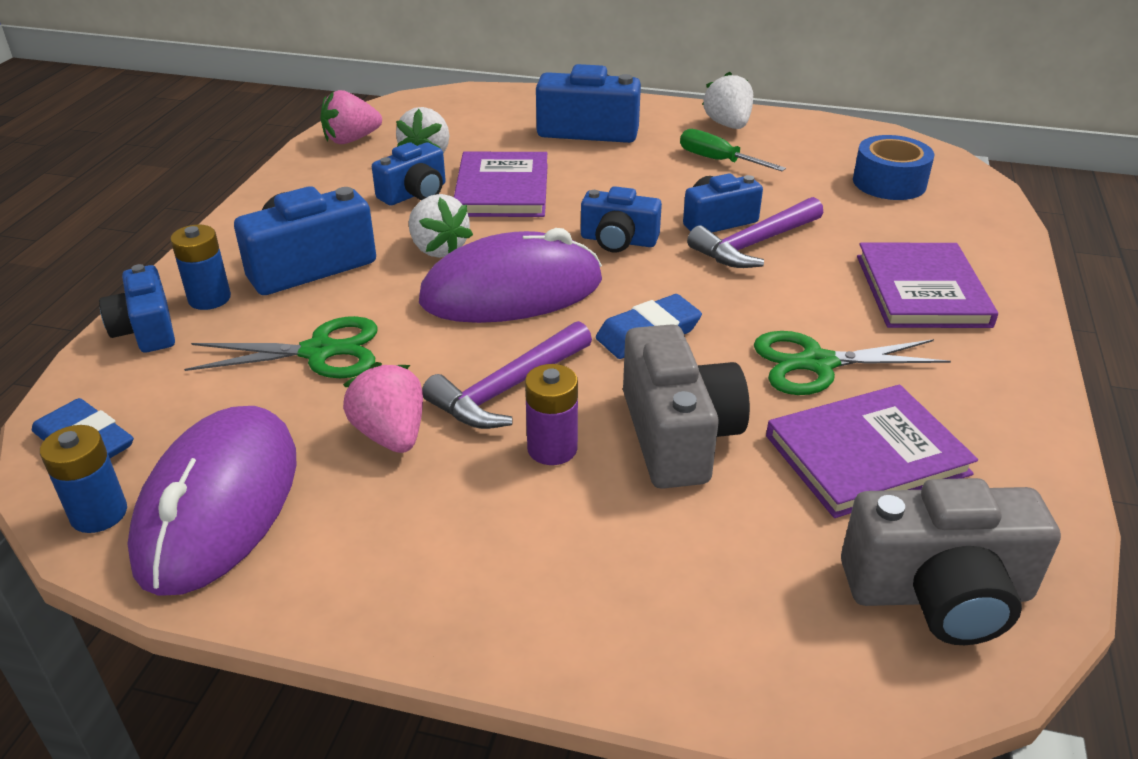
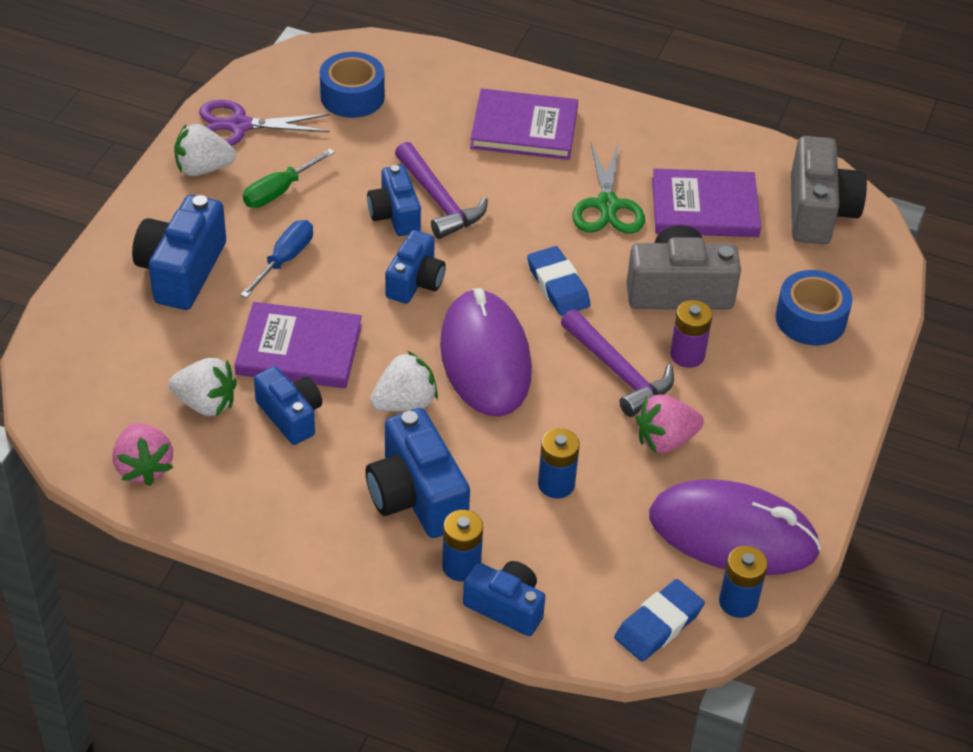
camera: 85 degrees left, 10 degrees up
(146, 330) = (506, 607): blue camera -> blue camera turned 135 degrees counterclockwise
(319, 352) = (556, 484): green scissors -> blue battery
(623, 172) = (285, 259): none -> blue screwdriver
(665, 585) = (810, 319): none -> blue tape
(798, 134) = (239, 126): none -> purple scissors
(866, 455) = (704, 208): purple book -> purple book turned 75 degrees counterclockwise

